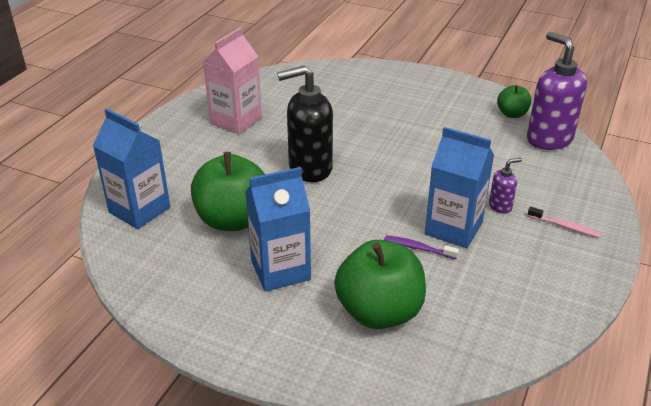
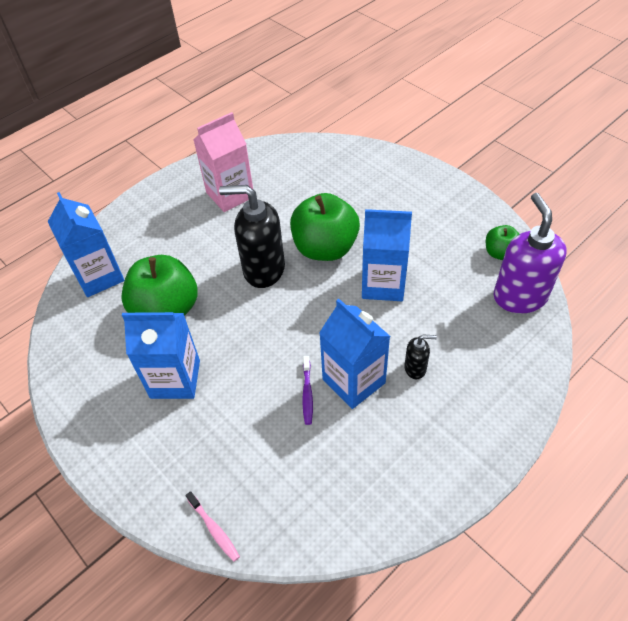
camera: 25 degrees right, 15 degrees up
(379, 312) = (231, 454): green apple -> green apple (325, 248)
(418, 248) = (307, 394): purple toothbrush -> purple toothbrush turned 135 degrees counterclockwise
(429, 155) = (383, 284): none -> blue carton
(500, 206) = (415, 368): purple soap dispenser -> black soap dispenser
(565, 226) = (465, 414): pink toothbrush -> pink toothbrush (214, 529)

